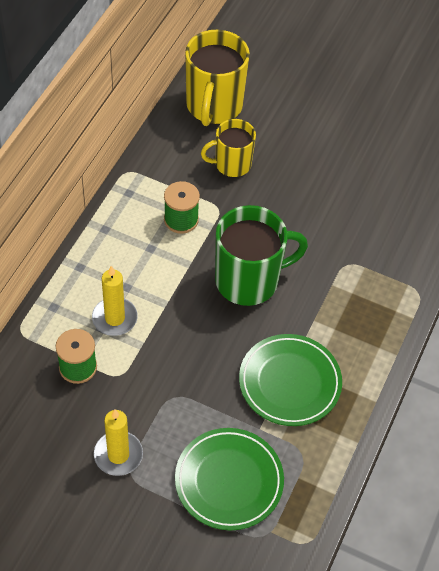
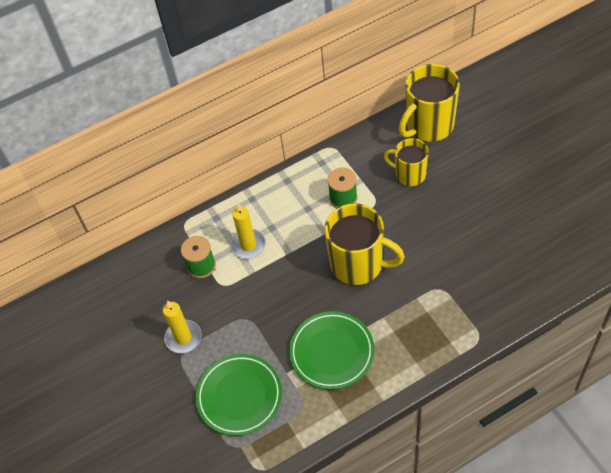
camera: 45 degrees right, 0 degrees up
(249, 280) = (358, 264): green mug -> yellow mug

